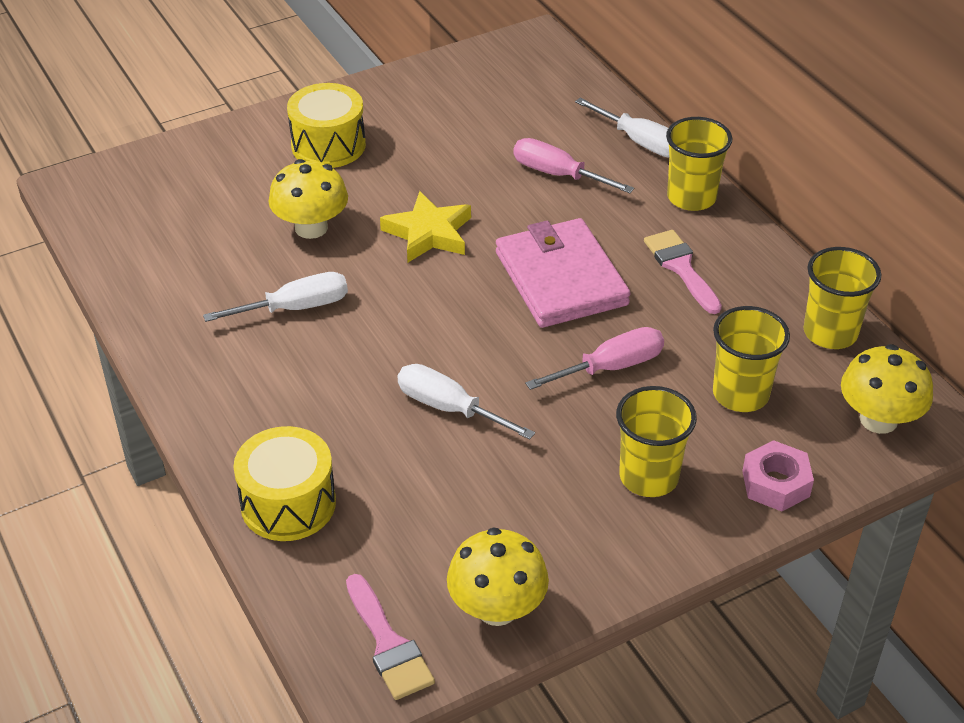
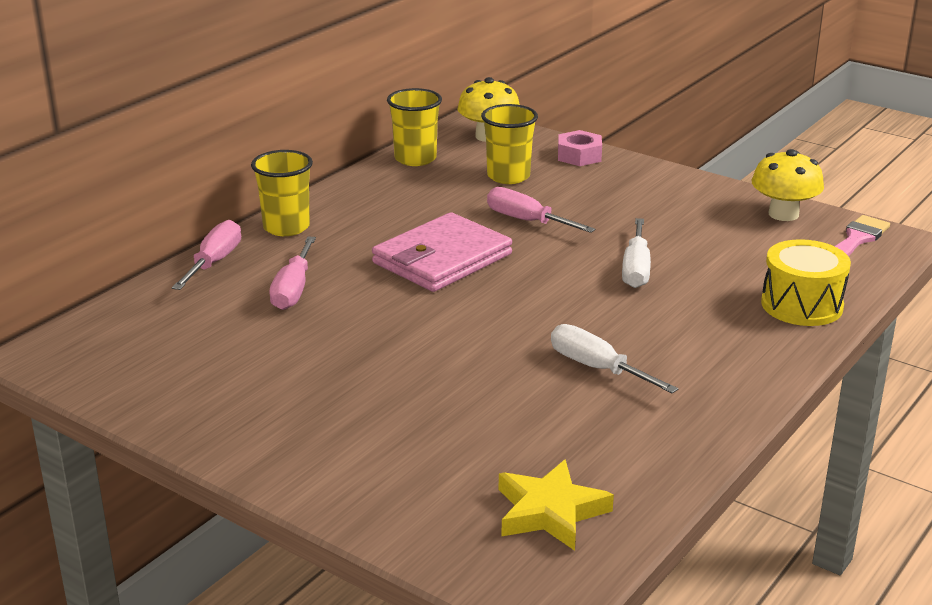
camera: 115 degrees left, 15 degrees down
(311, 227) = (478, 396): yellow mushroom -> none
(328, 145) = (329, 429): yellow drum -> none
(428, 233) = (433, 331): yellow star -> yellow star (550, 512)
(640, 142) = (214, 262): white screwdriver -> pink screwdriver
(648, 477) = (618, 191): yellow cup -> none
(681, 268) = (386, 216): pink brush -> none

